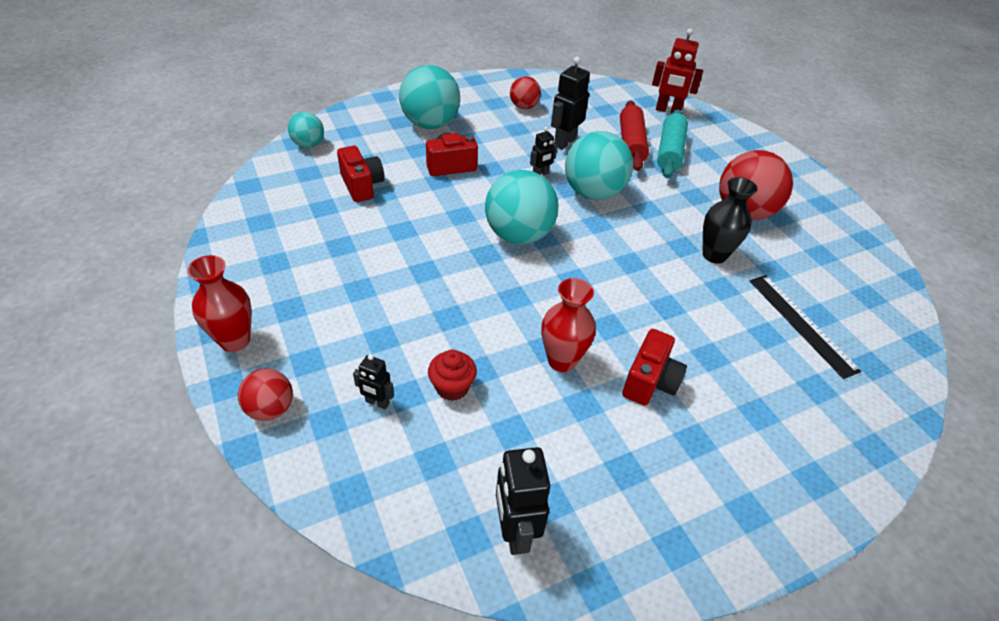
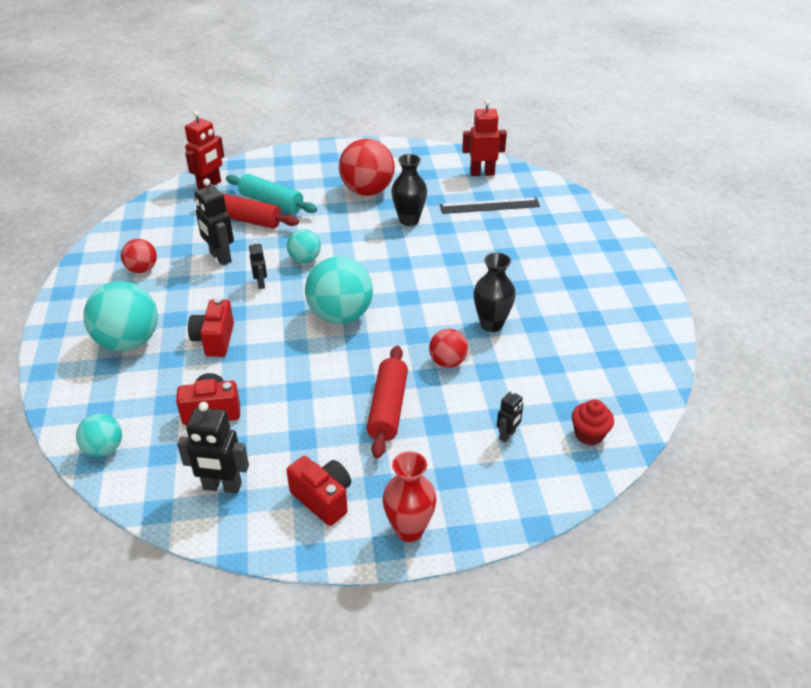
camera: 70 degrees left, 5 degrees down
(270, 409) = (498, 506): red ball -> red ball (447, 362)
(394, 295) = (388, 408): none -> red rolling pin
(452, 387) = (502, 389): red cupcake -> red cupcake (589, 434)
(515, 531) = (630, 380): black robot -> black robot (222, 487)
(561, 360) = (491, 324): red vase -> black vase
(593, 193) = (305, 259): turquoise ball -> turquoise ball, size x0.55
(650, 382) = (522, 287): red camera -> red camera (323, 499)
(870, 305) = (482, 173): none -> red robot

